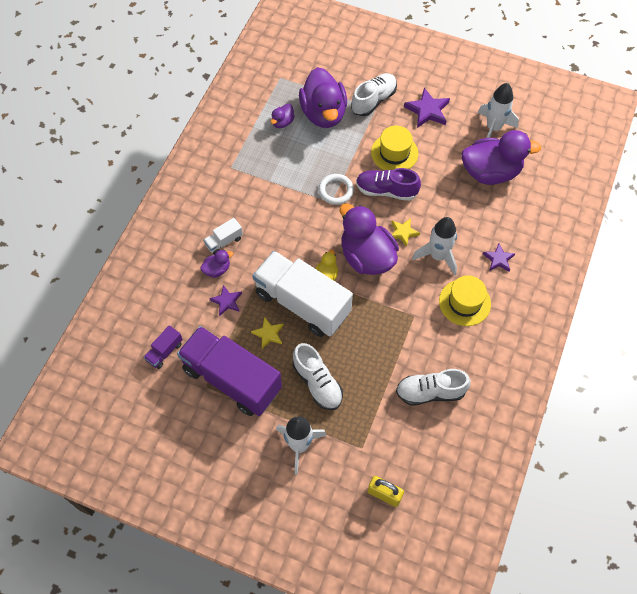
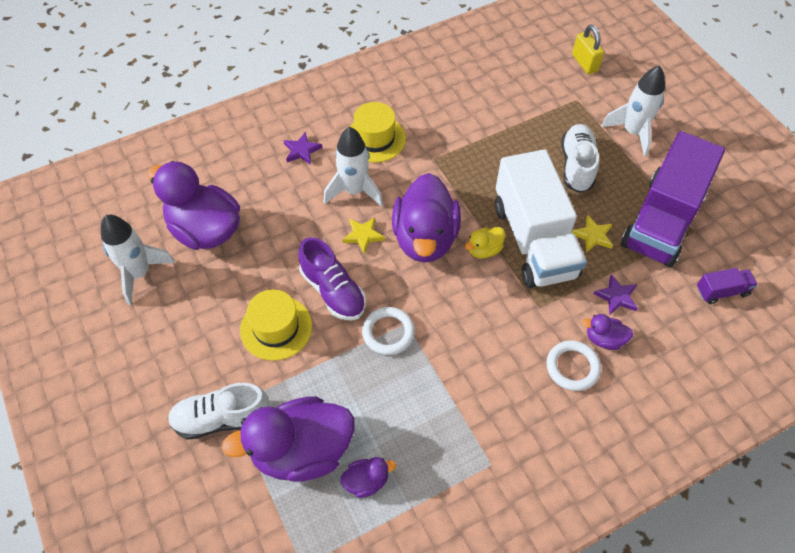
camera: 140 degrees left, 5 degrees down
(224, 241) = (572, 367): white truck -> white ring
(232, 379) = (662, 220): purple truck -> purple truck turned 45 degrees clockwise
(323, 113) = (302, 451): purple duck -> purple duck turned 135 degrees counterclockwise
(427, 110) = (178, 351): purple star -> none
(430, 392) = (479, 98): white shoe -> none

